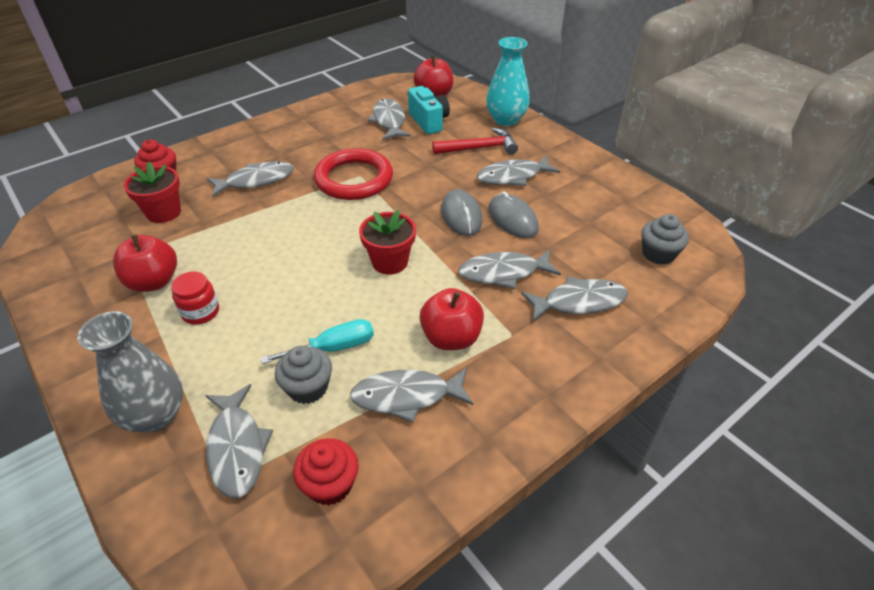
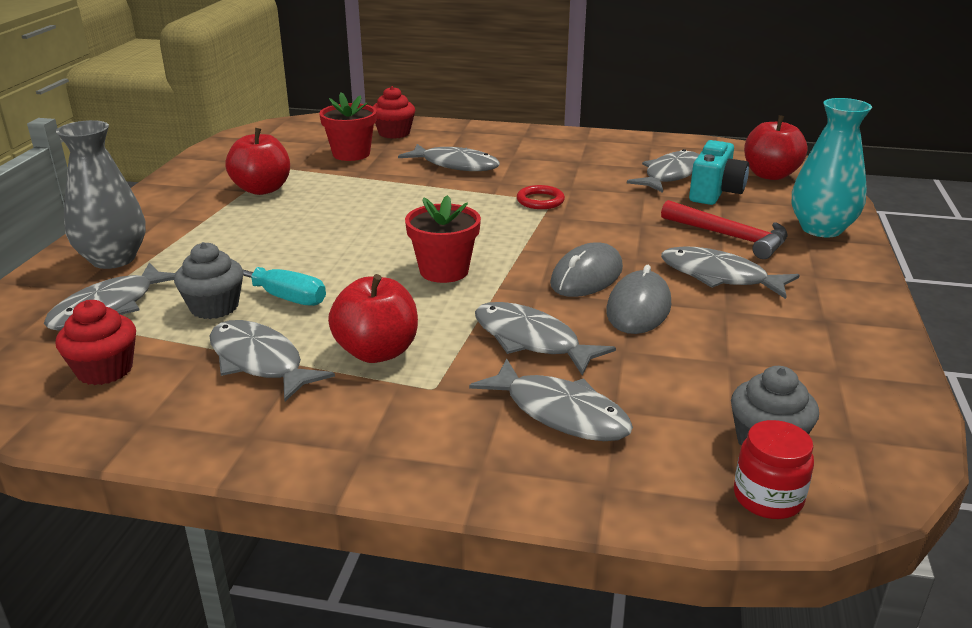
camera: 50 degrees right, 15 degrees down
(200, 312) = (251, 222): red jar -> red jar (767, 498)
(354, 179) = (540, 201): red ring -> red ring, size x0.45

